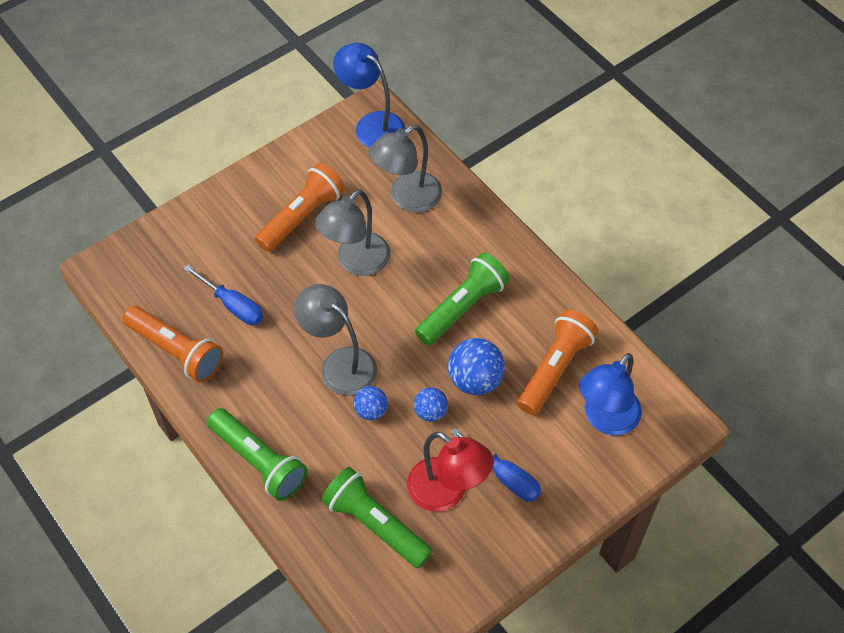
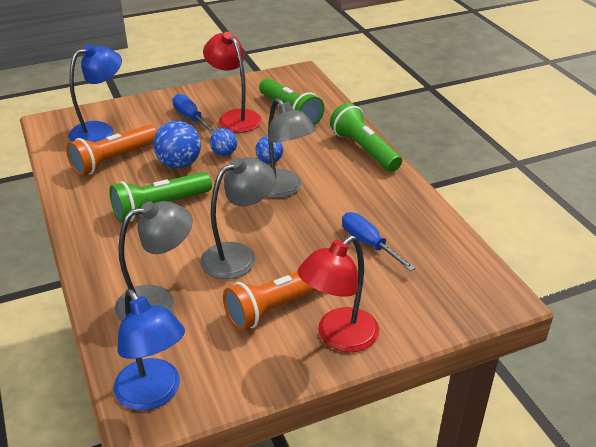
camera: 165 degrees left, 20 degrees down
(176, 351) = (425, 221): orange flashlight -> none
(244, 198) = (338, 337): none -> red lamp

